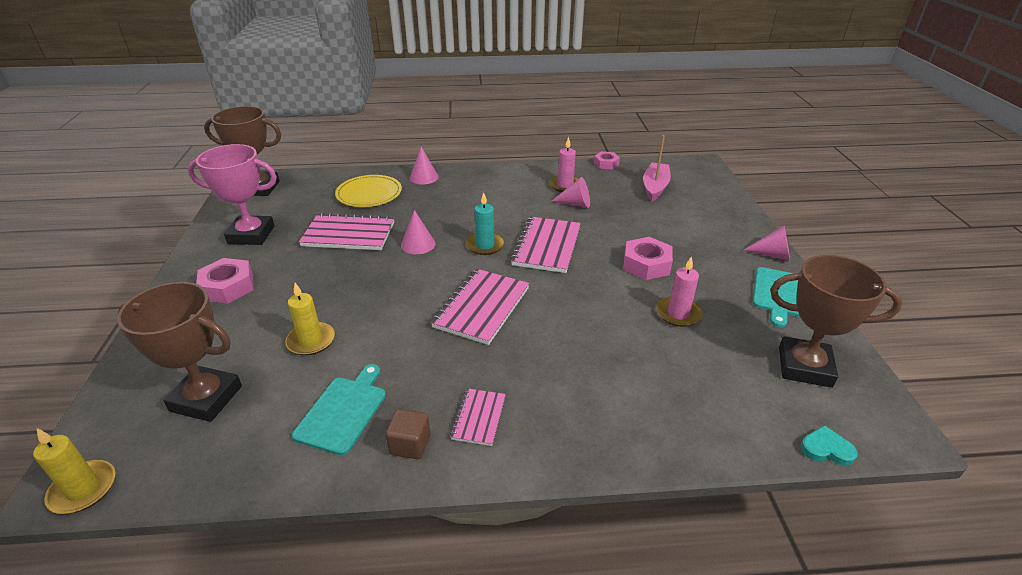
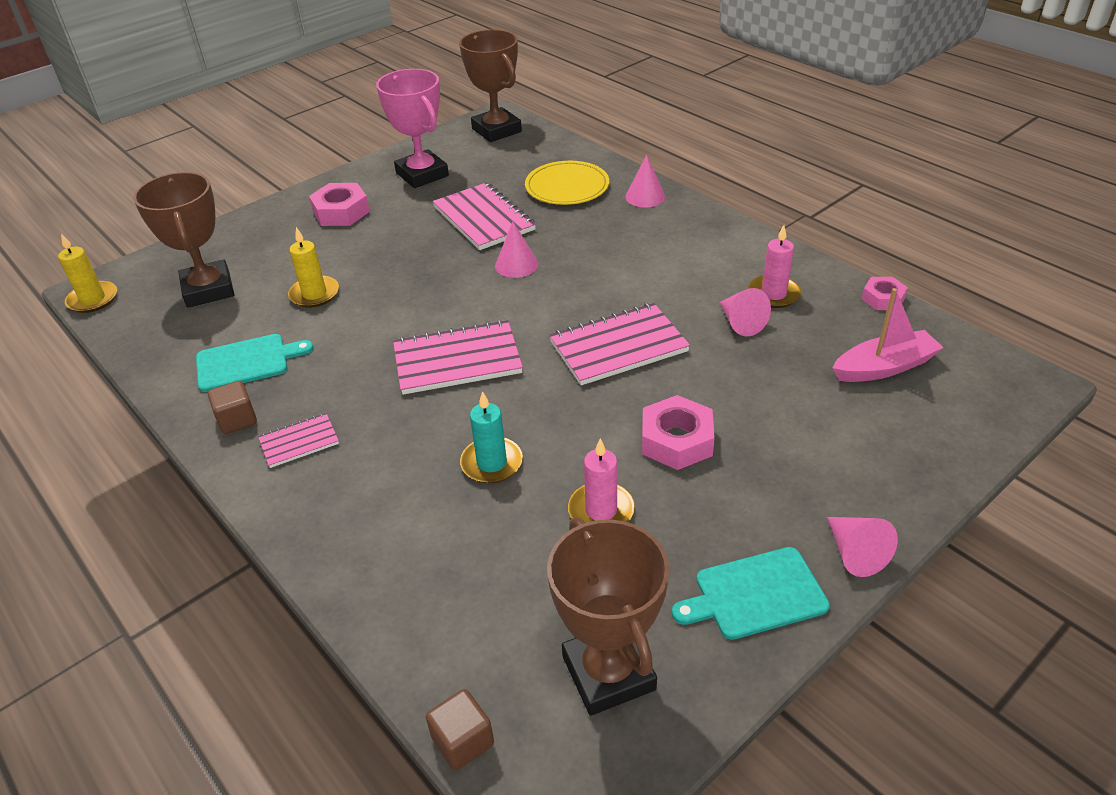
camera: 55 degrees right, 5 degrees up
(485, 245) = (566, 305): turquoise candle -> turquoise candle (492, 463)
(826, 449) = (463, 741): turquoise heart -> brown cube

